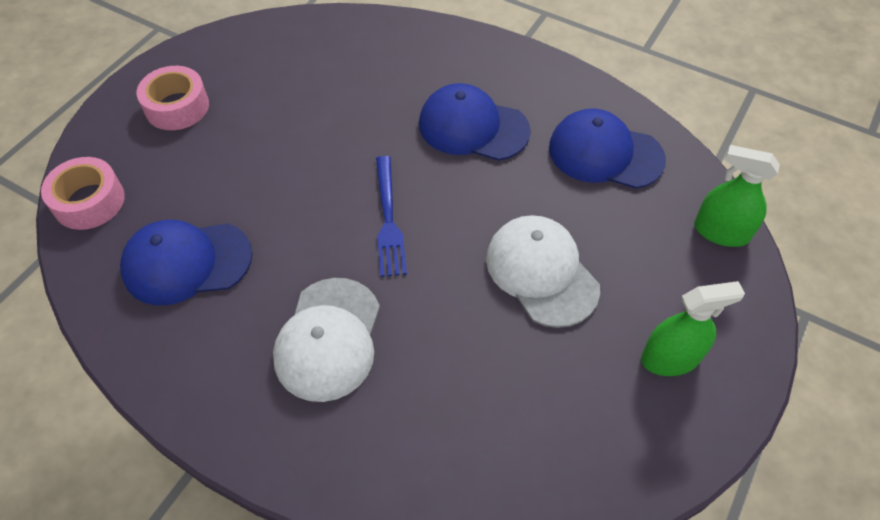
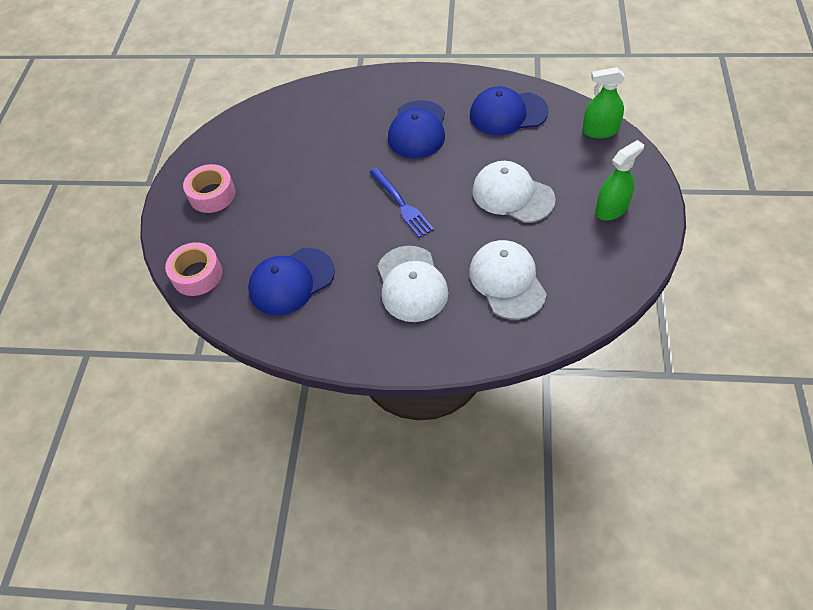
camera: 20 degrees left, 0 degrees up
(456, 398) = (507, 281): none -> white cap
(473, 127) = (417, 130): blue cap -> blue cap turned 75 degrees counterclockwise

